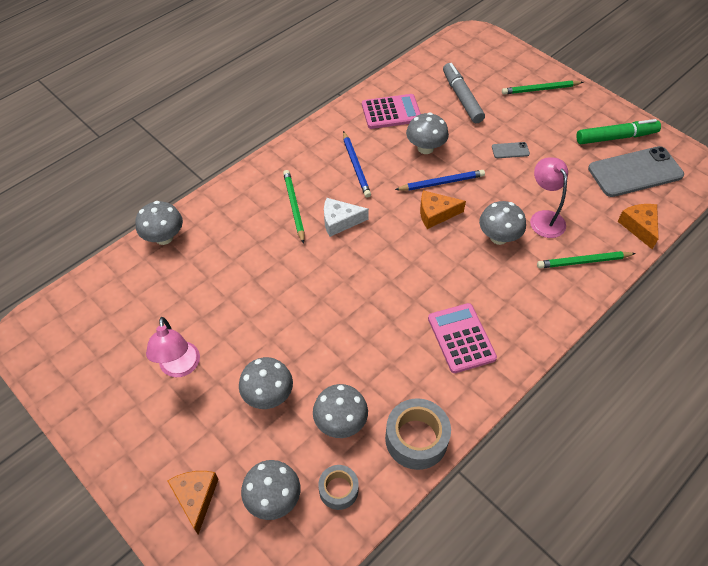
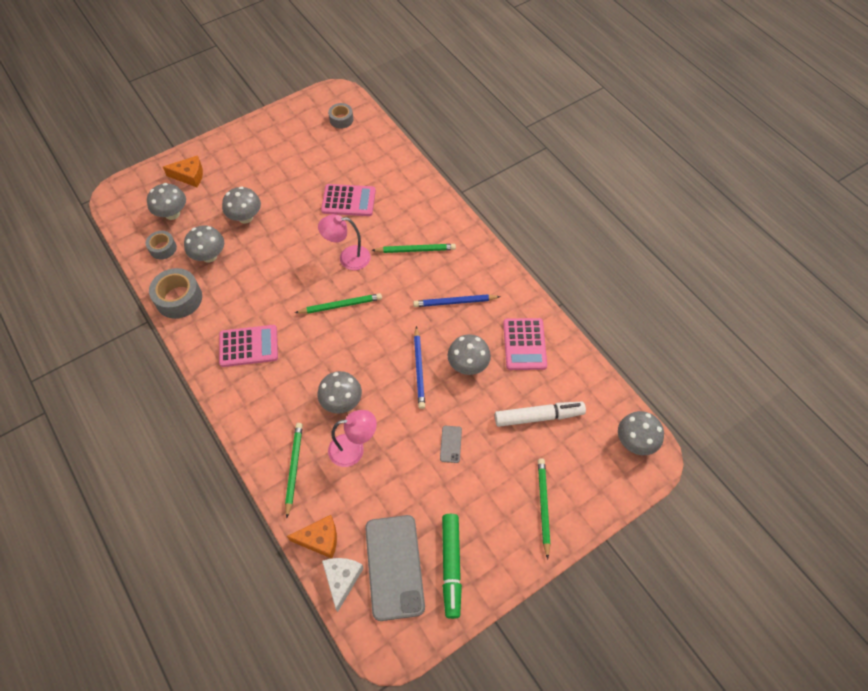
camera: 100 degrees right, 5 degrees up
(80, 319) = (341, 119): none -> grey tape
(164, 237) = (403, 165): grey mushroom -> grey mushroom (635, 442)
(180, 368) = (284, 171): pink lamp -> pink lamp (348, 258)
(228, 283) = (348, 201): none -> pink calculator
(340, 221) = (391, 280): white cheese -> white cheese (342, 579)
(383, 260) = (341, 305): none -> green pencil
(436, 214) = (382, 356): orange cheese -> none
(462, 98) = (538, 416): grey marker -> white marker

